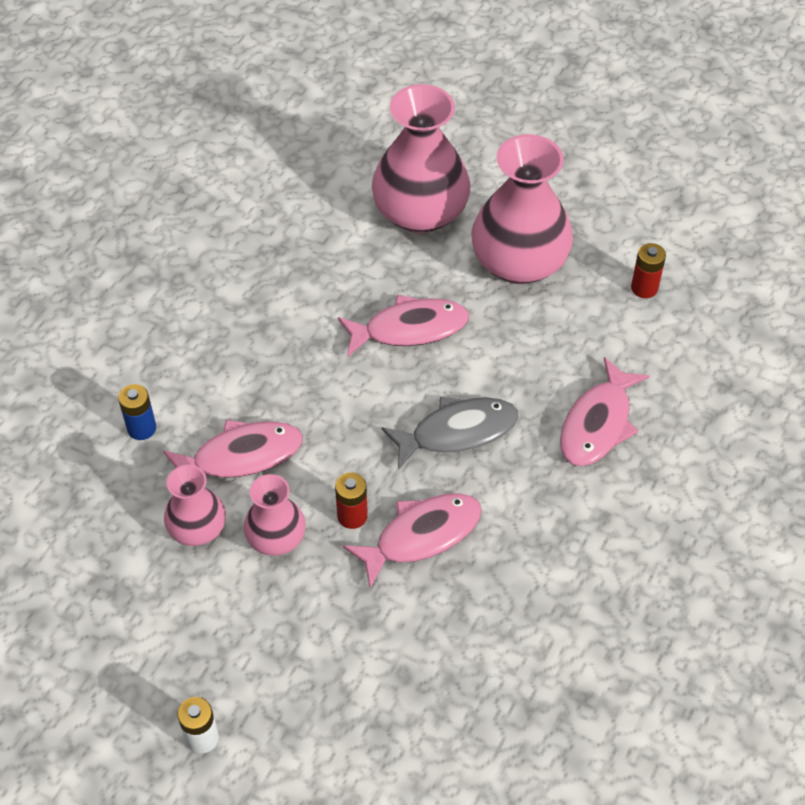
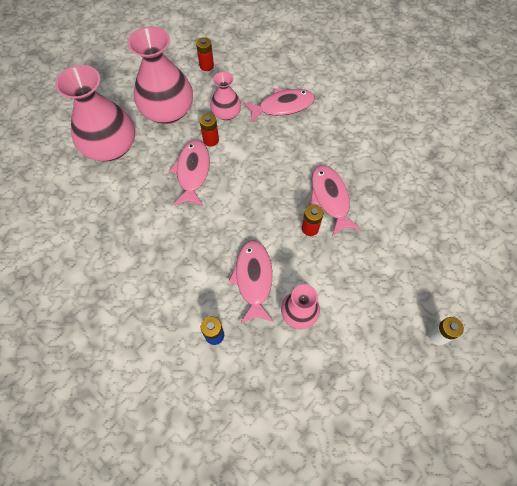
camera: 75 degrees left, 10 degrees up
(276, 538) = (315, 270): pink vase -> pink vase (226, 113)
(457, 432) = (270, 166): grey fish -> none
(482, 336) = (211, 140): none -> red battery
(598, 423) = (282, 106): pink fish -> pink fish turned 60 degrees counterclockwise

